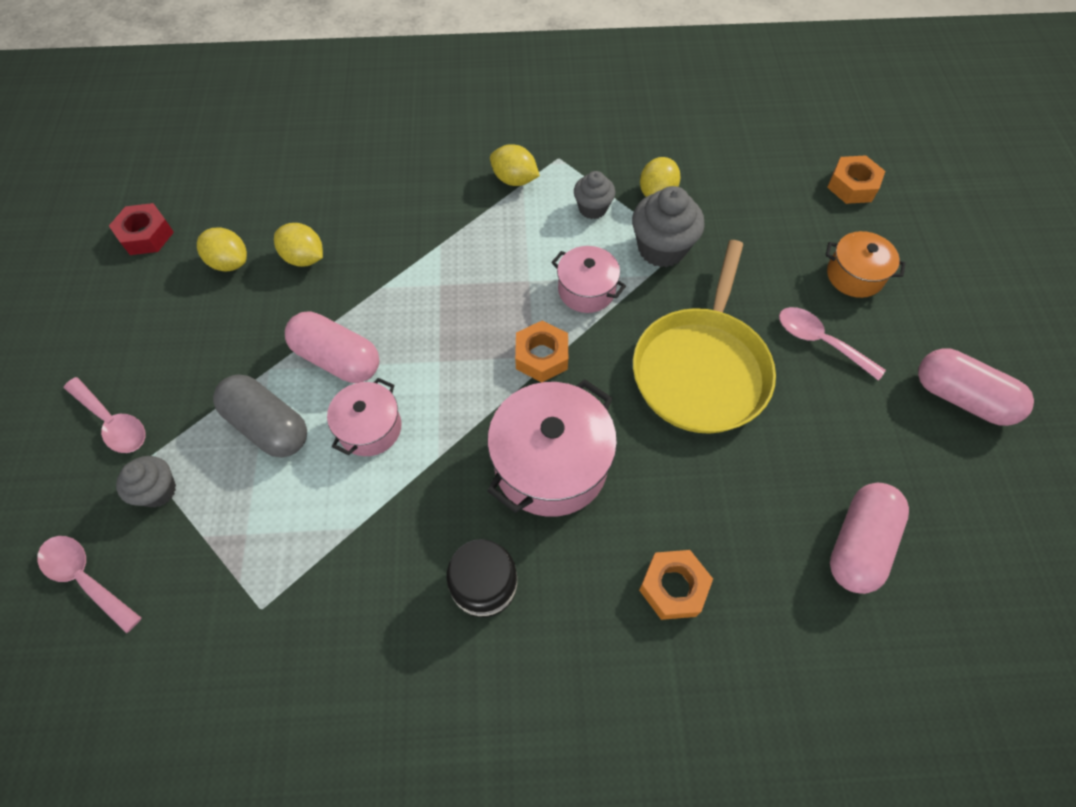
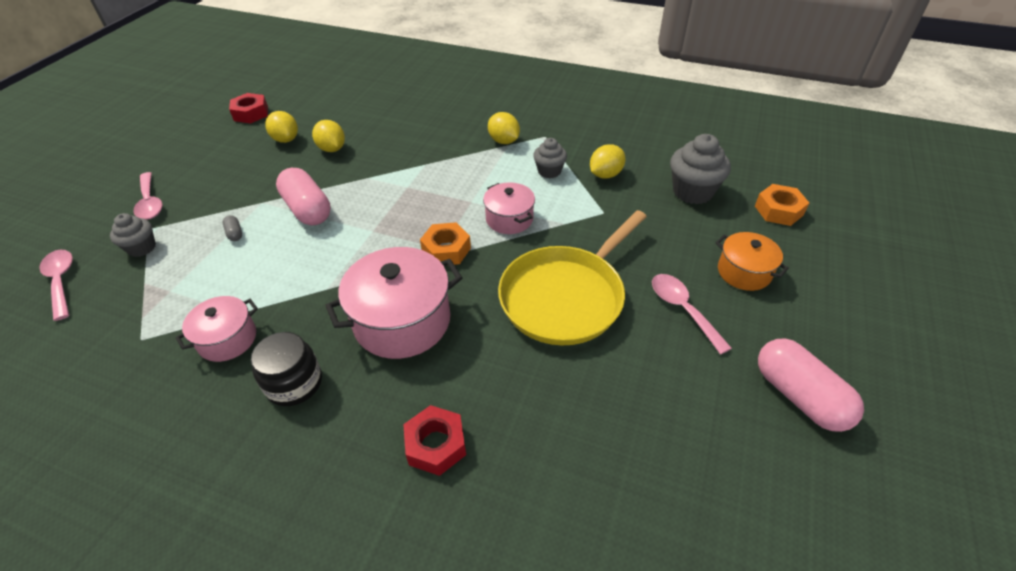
camera: 25 degrees right, 15 degrees down
(268, 425) = (235, 233): grey capsule -> grey capsule, size x0.41
(370, 428) = (296, 256): pink pot -> pink pot (227, 339)
(661, 248) = (586, 209): grey cupcake -> grey cupcake (692, 192)
(673, 587) = (436, 445): orange nut -> red nut
(858, 544) = (624, 478): pink capsule -> none

